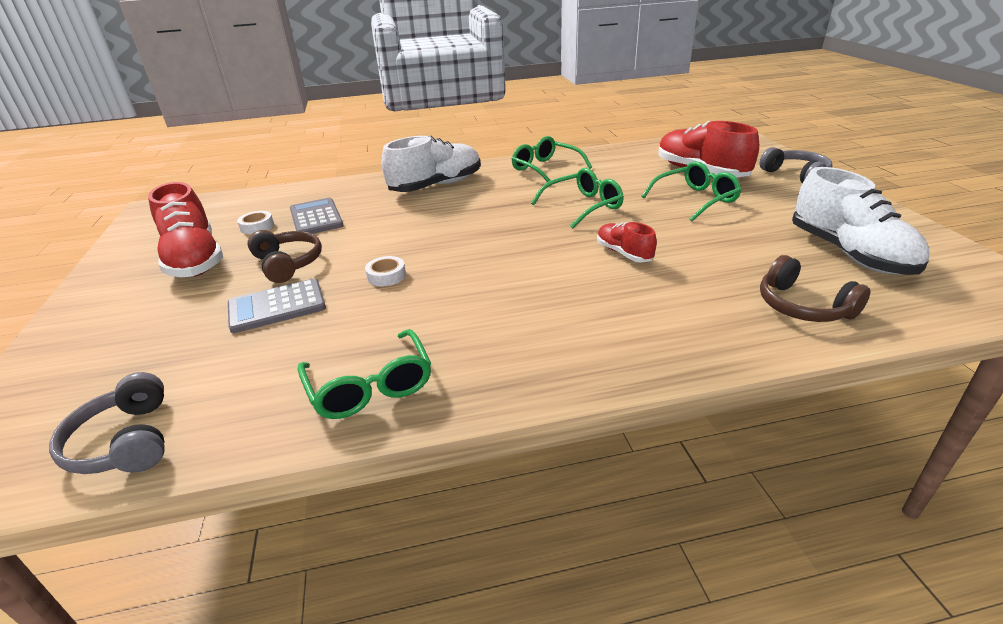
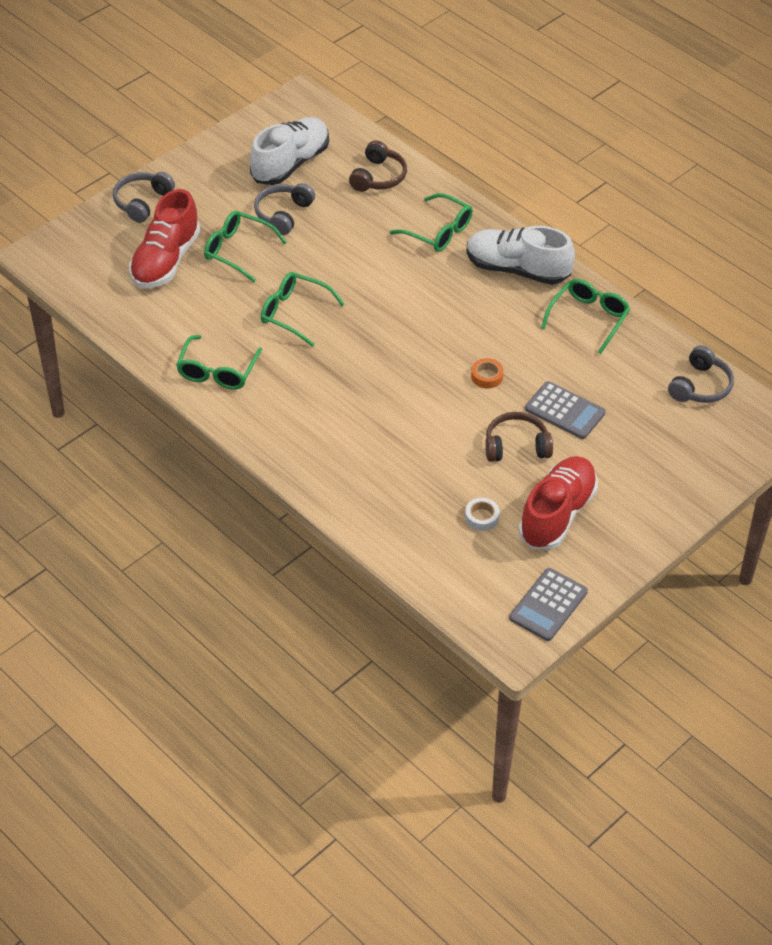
camera: 125 degrees left, 15 degrees up
(287, 264) = (516, 446): brown headphones -> brown headphones turned 60 degrees clockwise
(316, 218) = (436, 485): grey calculator -> grey calculator (548, 605)
(386, 276) = (487, 376): white tape -> orange tape
(436, 186) = (311, 436): white shoe -> white shoe (517, 269)
(624, 253) = (364, 265): red shoe -> none
(652, 319) = (438, 231): none -> green glasses
(745, 230) = (283, 214): none -> grey headphones

